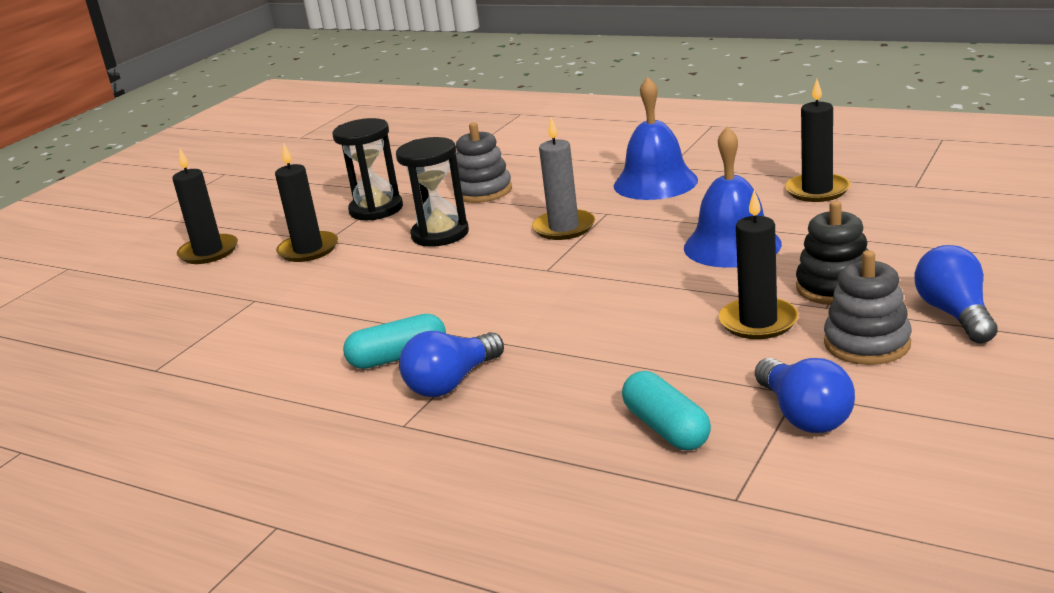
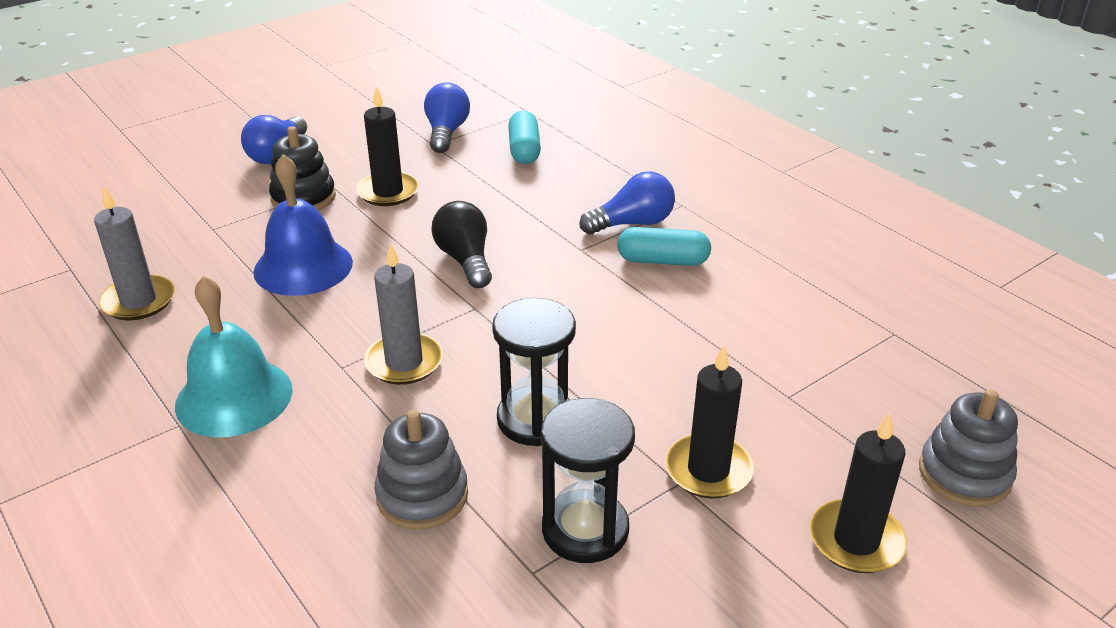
camera: 160 degrees left, 10 degrees up
(594, 295) = (465, 260): none -> black light bulb
(655, 182) = (234, 397): blue bell -> turquoise bell
(817, 191) = (139, 301): black candle -> grey candle
(867, 343) = (353, 155): grey stacking toy -> grey stacking toy (964, 474)

